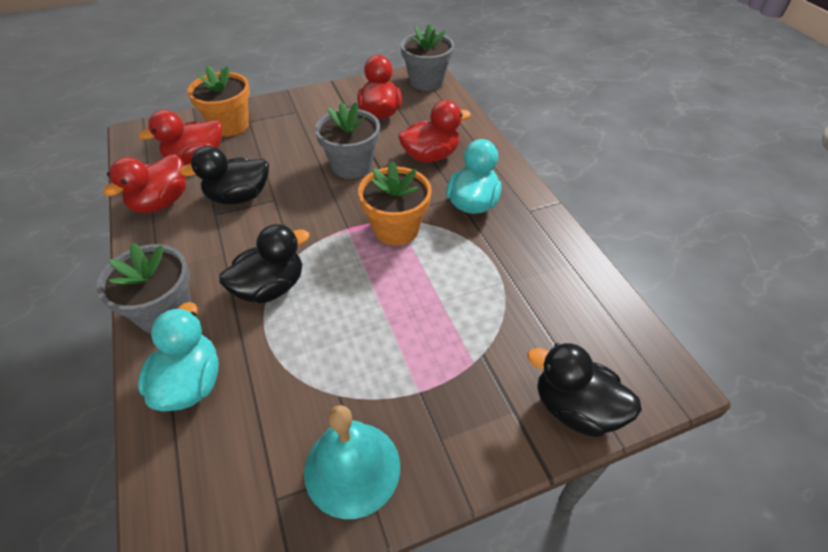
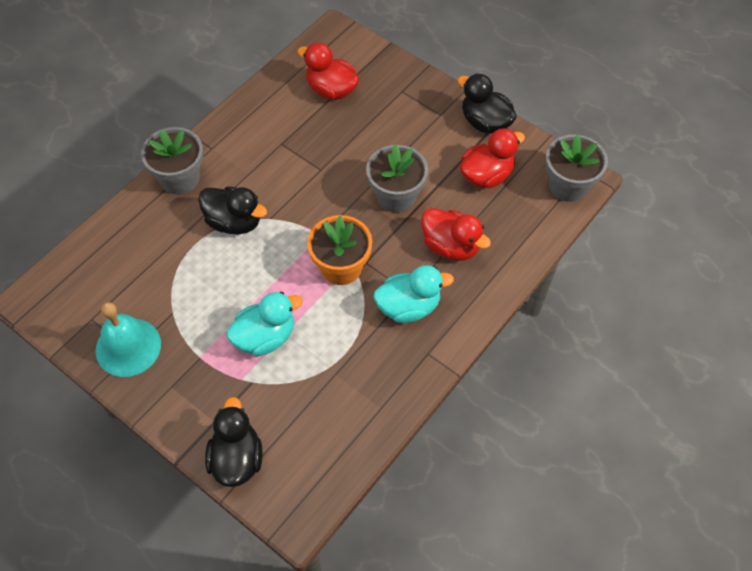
camera: 60 degrees right, 10 degrees up
(161, 202) = (271, 104): red duck -> none
(190, 383) = (139, 228): turquoise duck -> turquoise duck (265, 337)
(230, 125) = (387, 82): orange flower pot -> none
(239, 197) = (308, 145): black duck -> black duck (485, 122)

